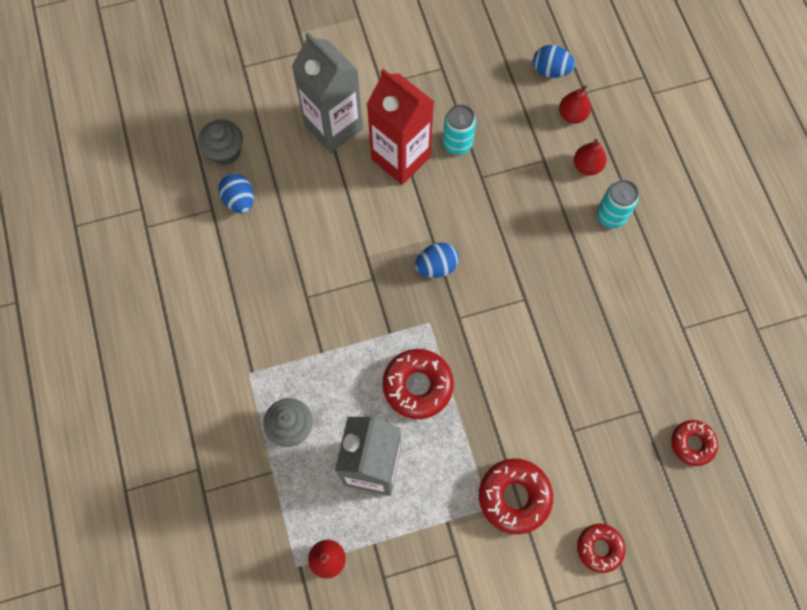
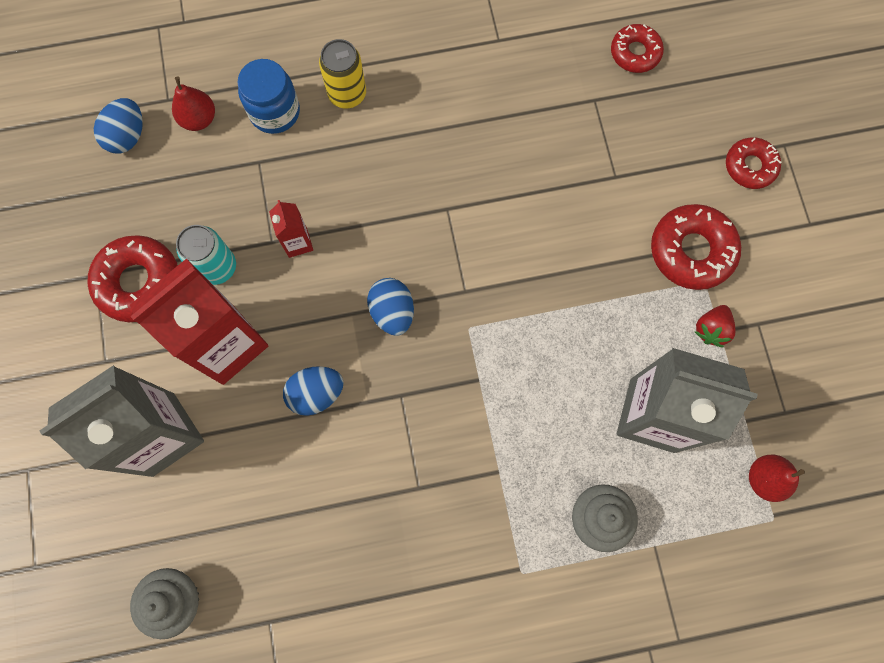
camera: 85 degrees left, 5 degrees up
(239, 200) = (260, 579): blue egg -> blue egg (316, 393)
(417, 386) = (551, 350): red donut -> red donut (138, 282)
(447, 514) = (711, 329): none -> red strawberry
(483, 195) = (298, 243): none -> red carton
(587, 166) = (275, 112): red pear -> blue jar
(611, 216) = (347, 94): turquoise can -> yellow can

